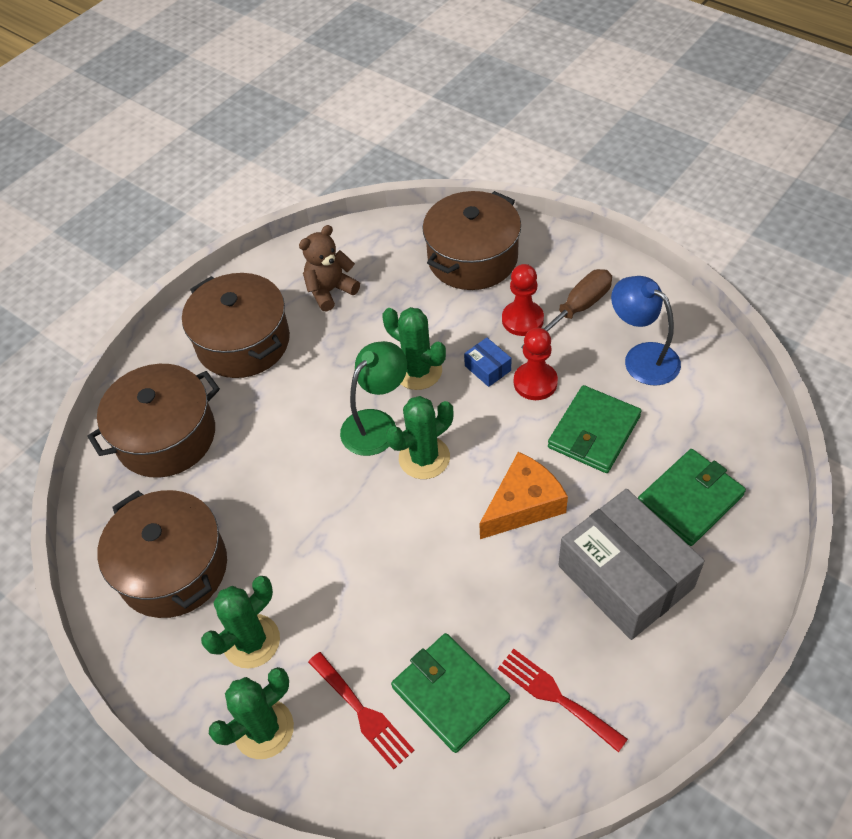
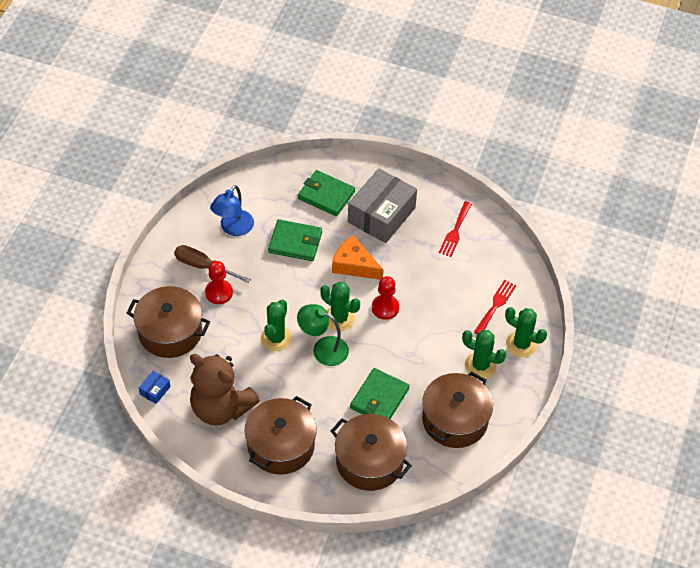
camera: 115 degrees left, 0 degrees up
(330, 291) = (221, 408): brown teddy bear -> brown teddy bear, size x1.76
(450, 693) = (471, 272): green wallet -> green wallet (379, 398)
(487, 368) = (263, 302): blue box -> blue box (155, 390)
(535, 382) = (267, 276): red pawn -> red pawn (385, 308)

